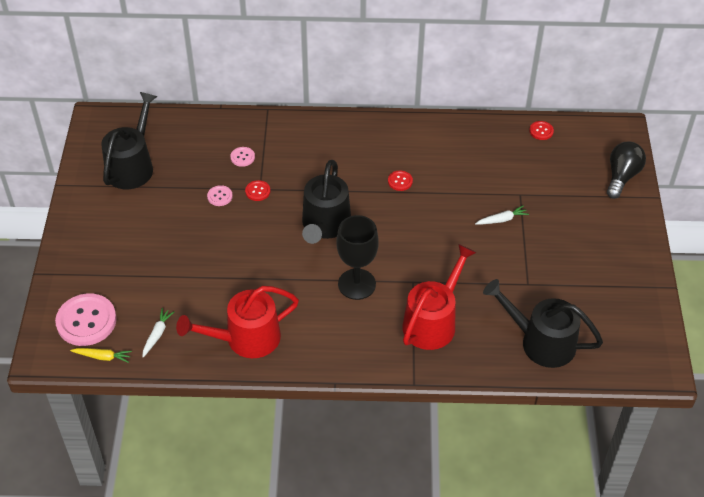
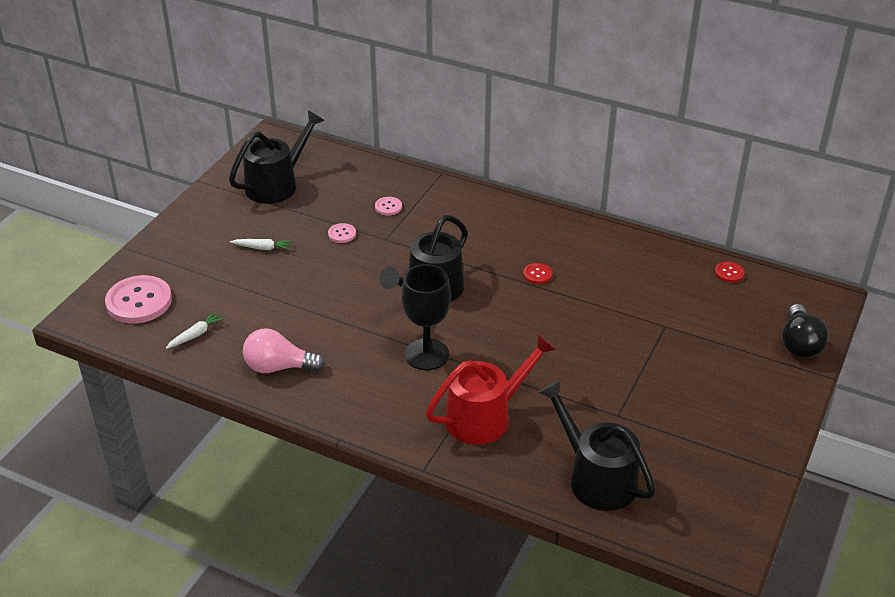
camera: 25 degrees right, 10 degrees down
(102, 357) = (131, 337): yellow carrot -> none
(246, 338) = (278, 367): red watering can -> pink light bulb
(257, 191) = (382, 240): red button -> none
(501, 220) = (627, 343): white carrot -> white carrot (262, 248)
(622, 176) = (799, 344): black light bulb -> black light bulb turned 135 degrees clockwise

